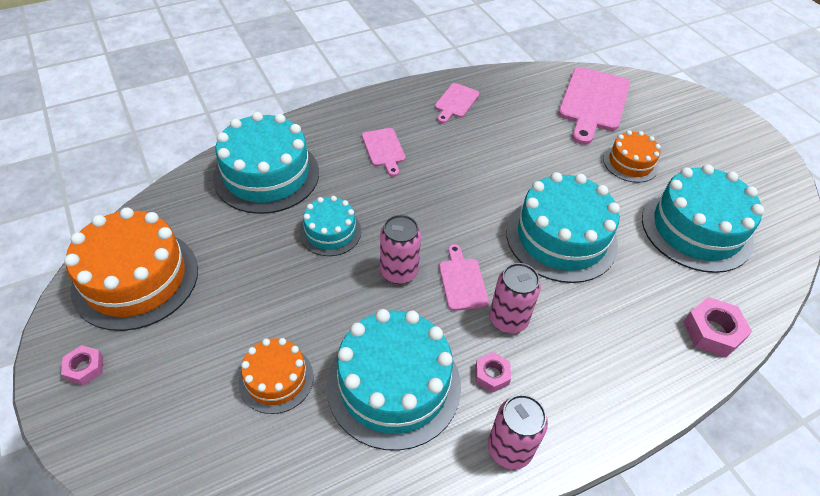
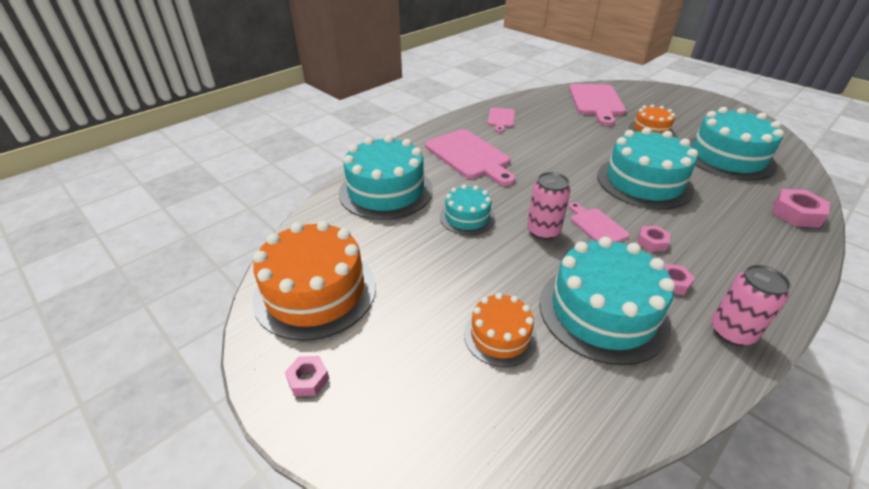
camera: 15 degrees left, 10 degrees down
(384, 149) = (469, 156): pink cutting board -> pink cutting board, size x1.90
(508, 319) = (652, 242): pink can -> pink nut

